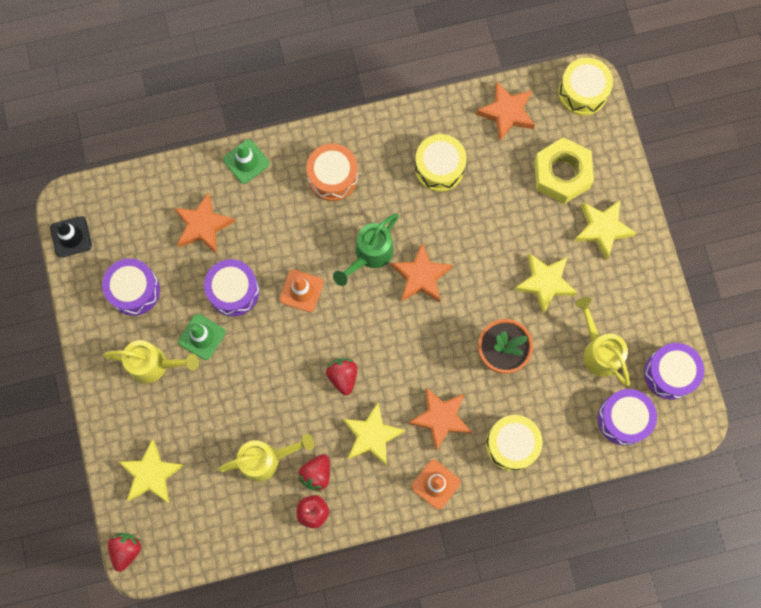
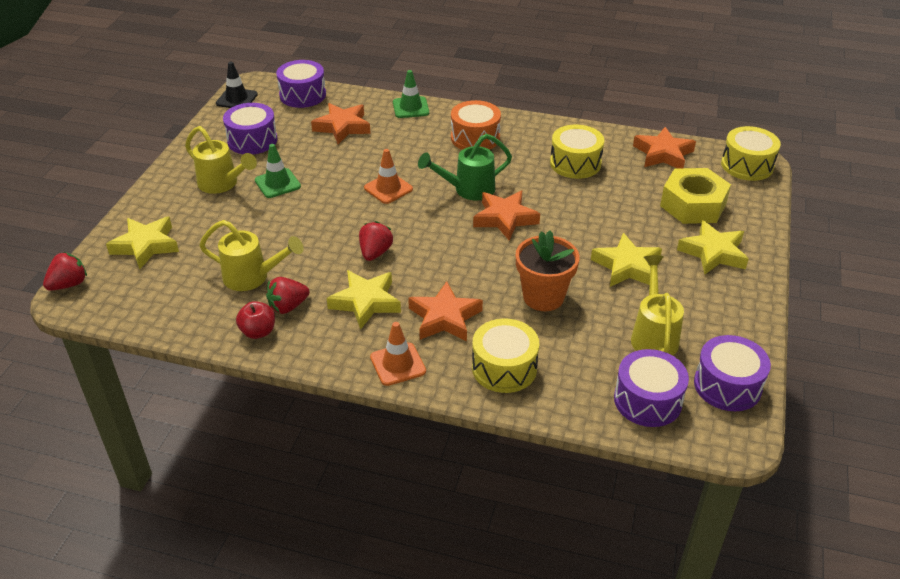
camera: 30 degrees right, 35 degrees down
(233, 291) = (330, 168): purple drum -> purple drum (302, 95)

